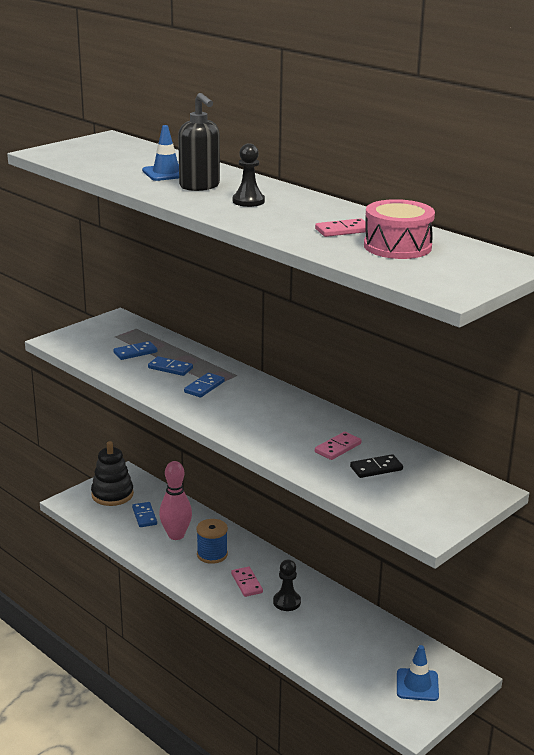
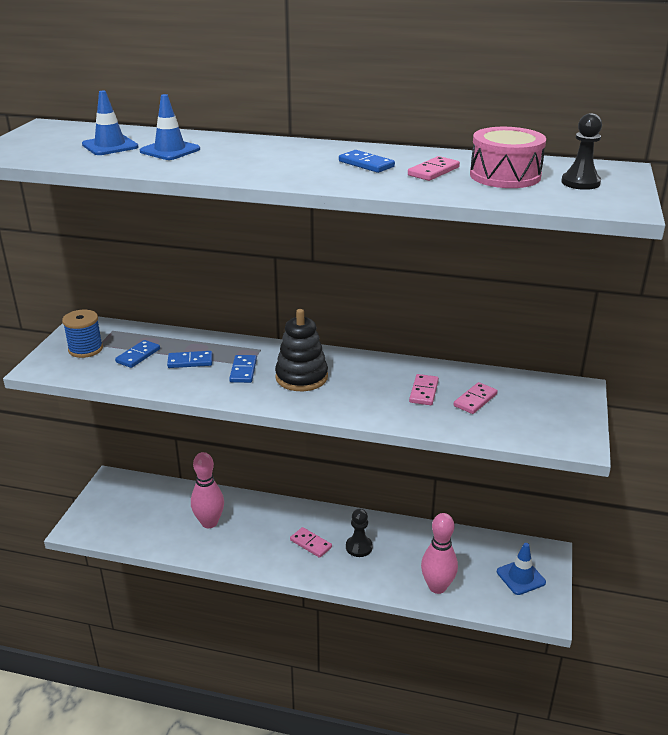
camera: 30 degrees left, 5 degrees up
(112, 494) = (114, 505): black stacking toy -> black stacking toy (301, 377)
(129, 161) = (110, 146): none -> blue traffic cone
(144, 516) = (164, 515): blue domino -> blue domino (366, 164)
(200, 186) = (227, 157): black soap dispenser -> none
(212, 554) = (257, 528): blue spool -> blue spool (85, 349)
(248, 201) = (299, 162): black pawn -> black pawn (580, 183)
(328, 660) = (437, 587): none -> pink bowling pin
(376, 468) = (475, 400): black domino -> pink domino

